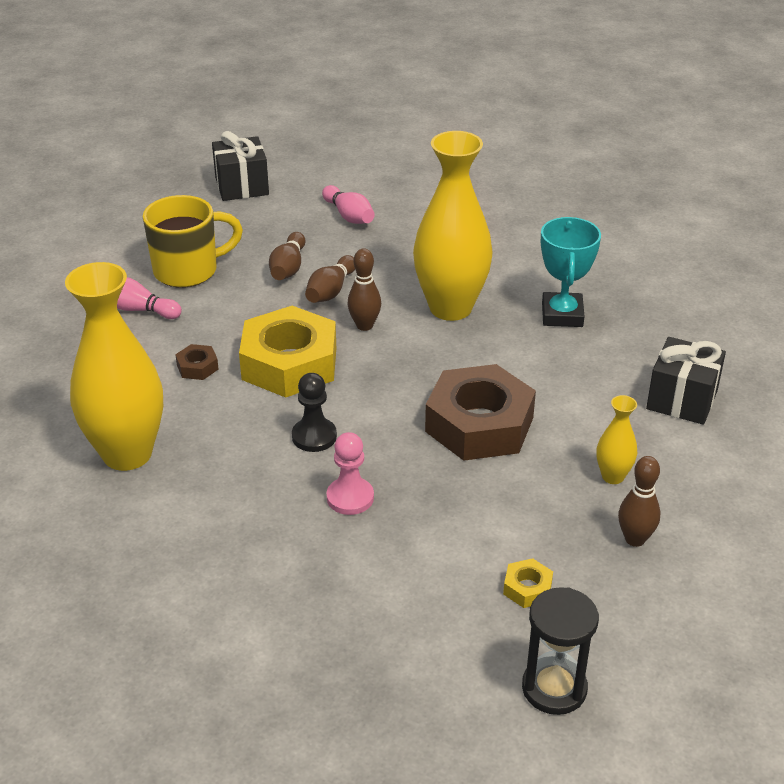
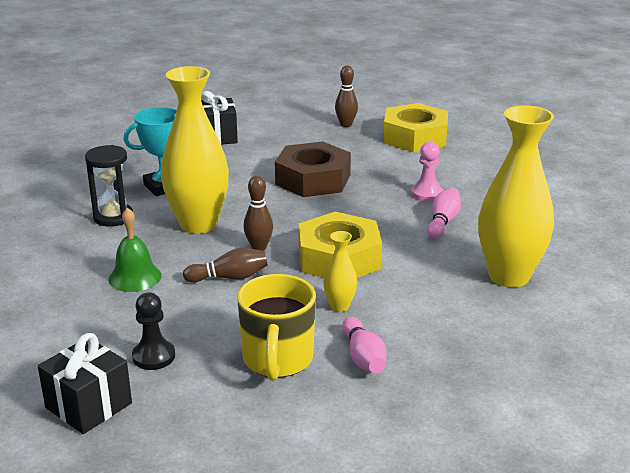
camera: 125 degrees left, 10 degrees down
(188, 270) = (277, 360): yellow mug -> yellow mug turned 120 degrees counterclockwise
(197, 367) = (392, 292): brown nut -> none
(288, 268) = (217, 310): brown bowling pin -> none
(314, 436) = (396, 222): black pawn -> black pawn (154, 356)
(349, 216) = (98, 315): pink bowling pin -> pink bowling pin (443, 222)
(388, 246) = (135, 277): none -> green bell
(527, 588) = (415, 137): yellow nut -> yellow nut, size x2.45
(554, 688) = (460, 119): black hourglass -> black hourglass (113, 217)
(612, 476) = (307, 138): yellow vase -> yellow vase (339, 306)

